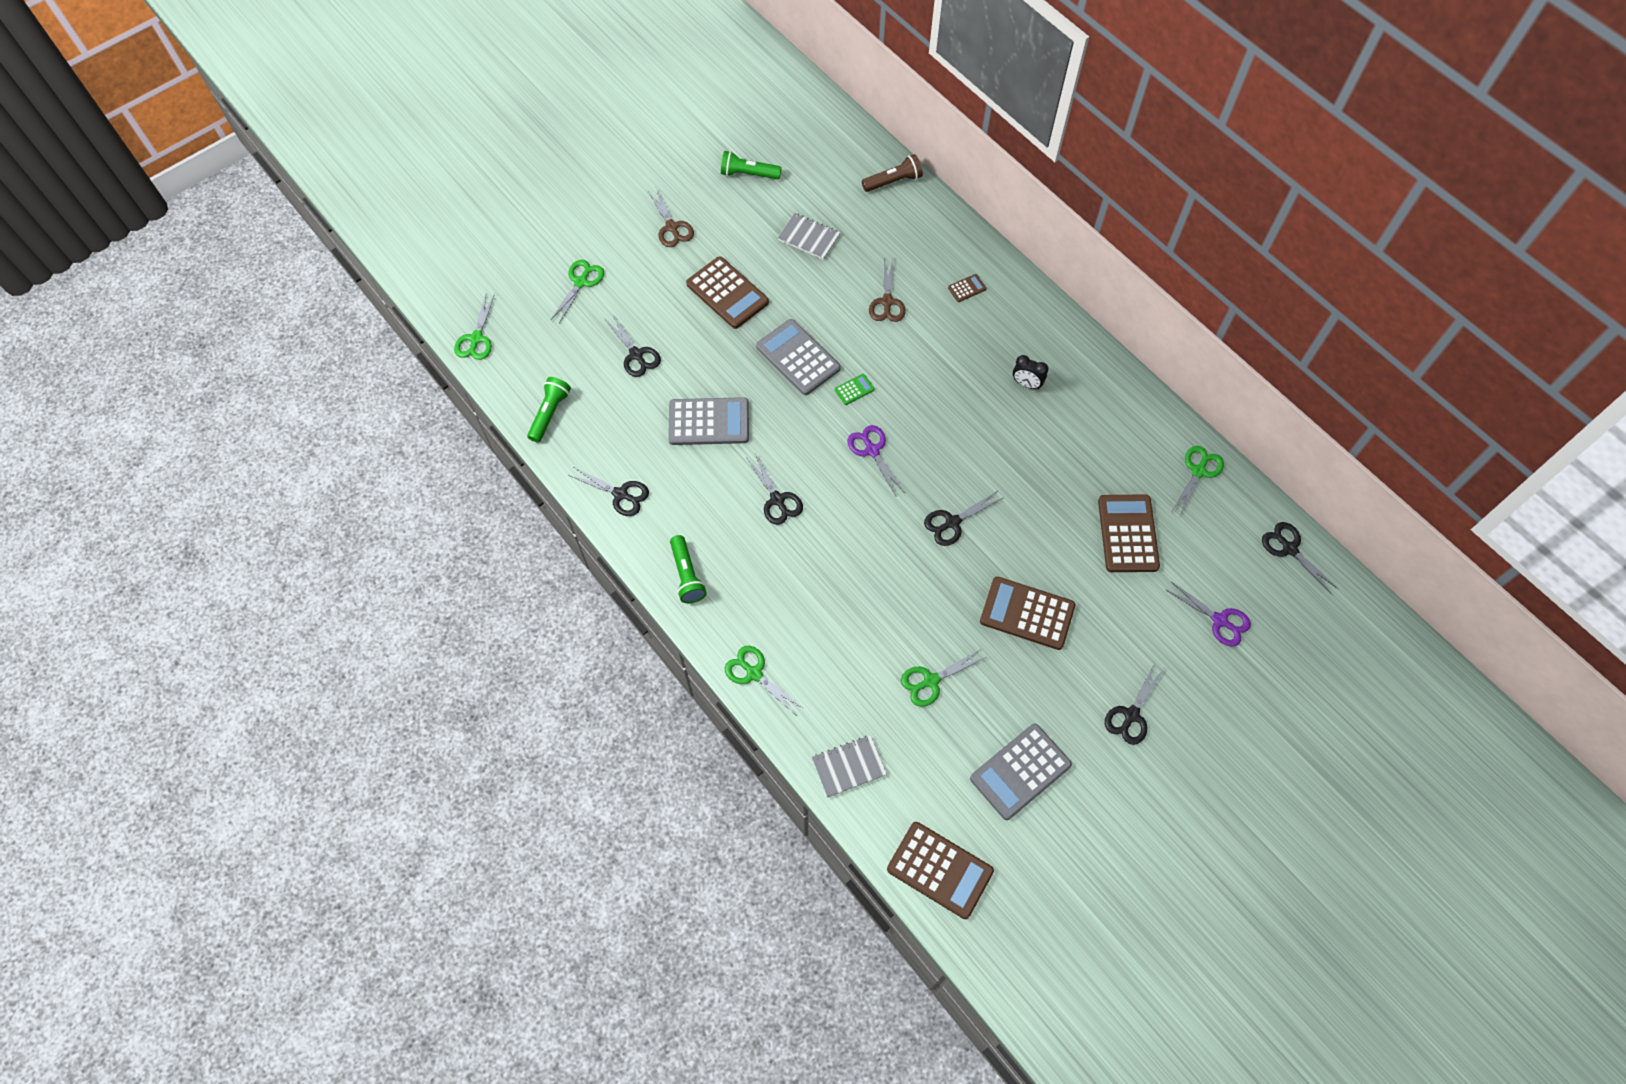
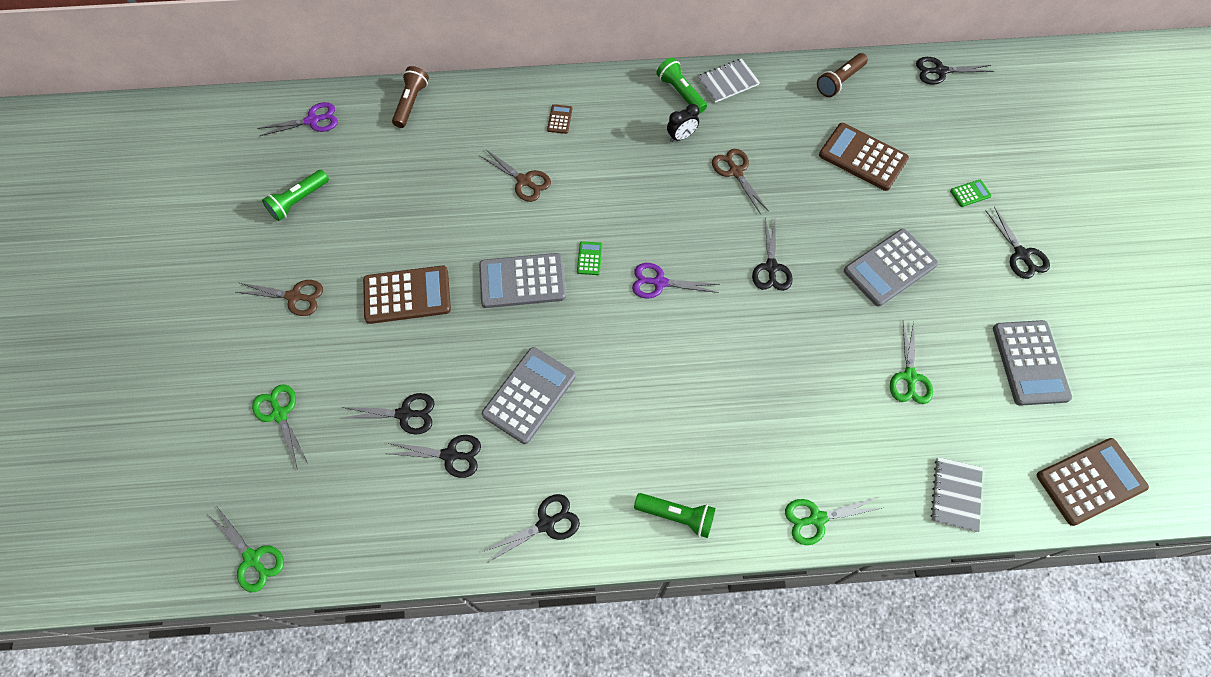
camera: 55 degrees left, 0 degrees up
(550, 413) = (403, 537): green flashlight -> green flashlight (680, 92)
(777, 500) = (653, 388): black scissors -> black scissors (450, 455)
(809, 237) = (408, 197): grey notebook -> grey notebook (727, 82)
(1025, 444) = (735, 172): none -> brown scissors
(1027, 613) = (890, 268): brown calculator -> grey calculator
(1164, 641) = (970, 193): none -> green calculator
(1198, 471) = (839, 81): green scissors -> brown flashlight
(1219, 620) = (973, 148): purple scissors -> purple scissors (312, 120)

